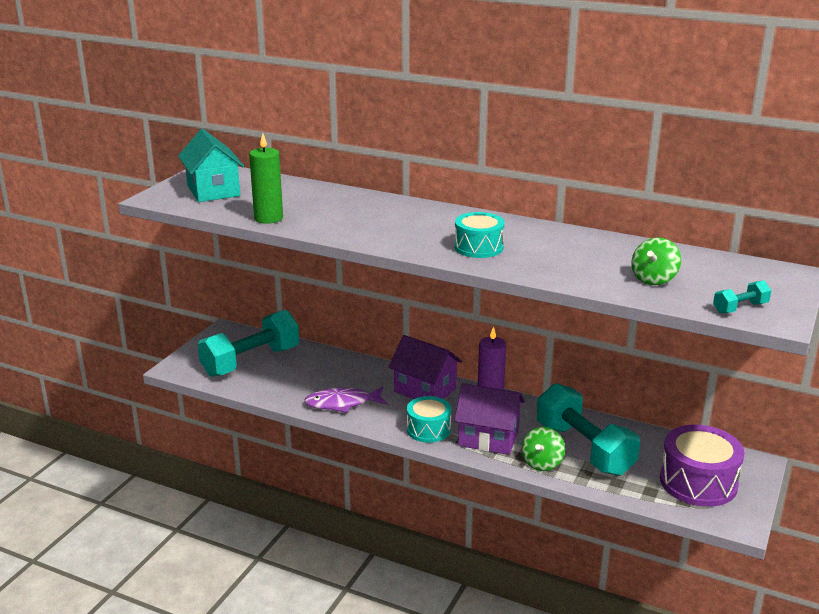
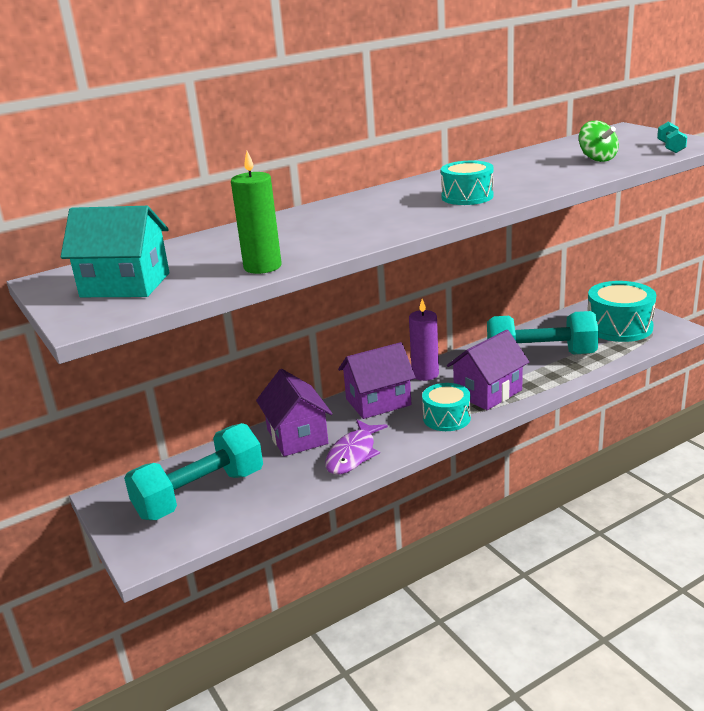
camera: 55 degrees left, 0 degrees up
(251, 361) = (200, 494): turquoise dumbbell -> turquoise dumbbell turned 60 degrees clockwise
(347, 372) = (297, 436): none -> purple house
(542, 463) = (546, 379): green spinning top -> none
(698, 482) = (619, 327): purple drum -> turquoise drum

